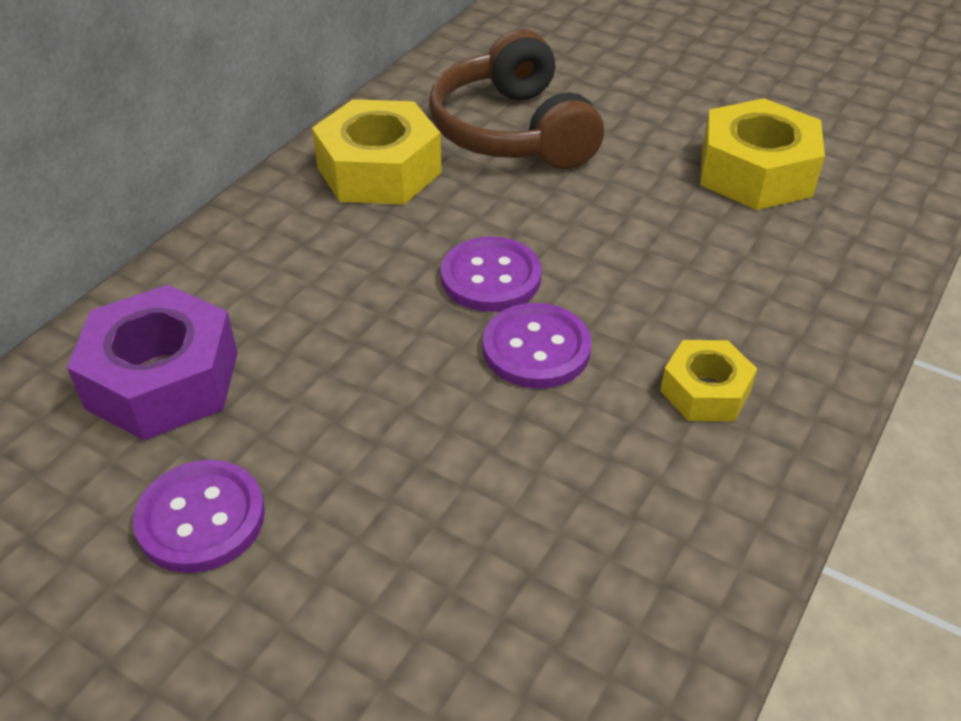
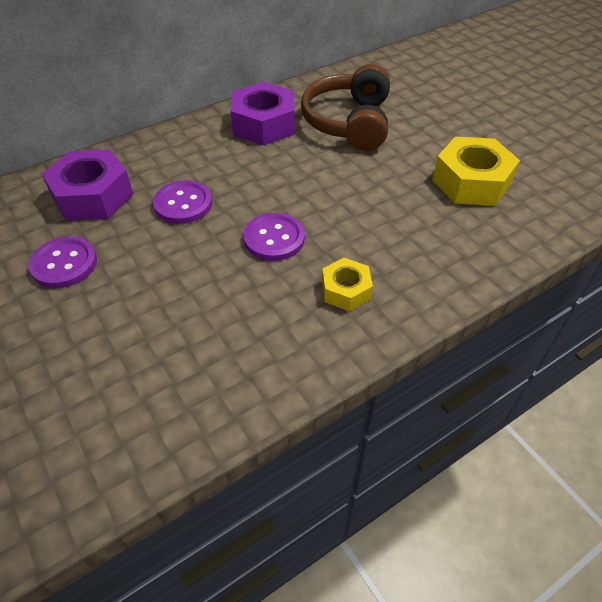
camera: 25 degrees right, 5 degrees up
(379, 170) = (264, 124): yellow nut -> purple nut
(491, 277) = (279, 195): purple button -> purple button (183, 204)

